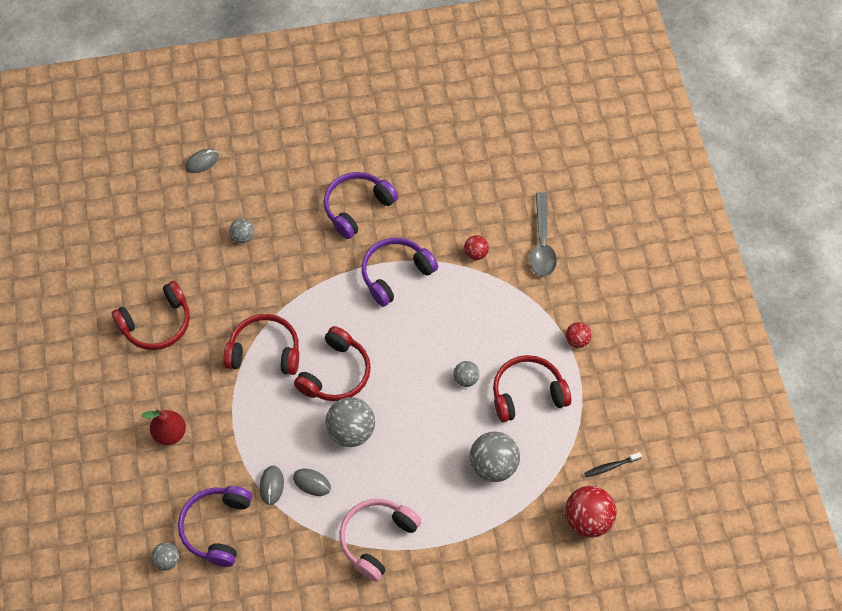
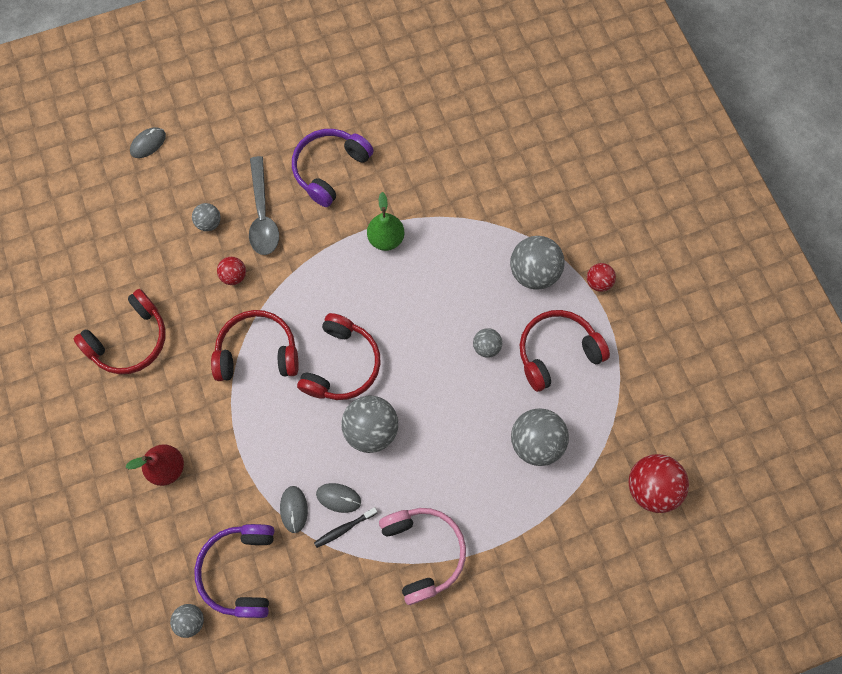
camera: 10 degrees left, 10 degrees up
(376, 539) = (423, 552): pink headphones -> pink headphones turned 135 degrees clockwise
(395, 274) = (386, 238): purple headphones -> green pear
(475, 253) = (469, 201): red ball -> red ball (234, 276)
(520, 323) = (533, 272): none -> grey ball
(542, 243) = (538, 177): grey spoon -> grey spoon (262, 215)
(611, 466) = (663, 421): black toothbrush -> black toothbrush (344, 528)

